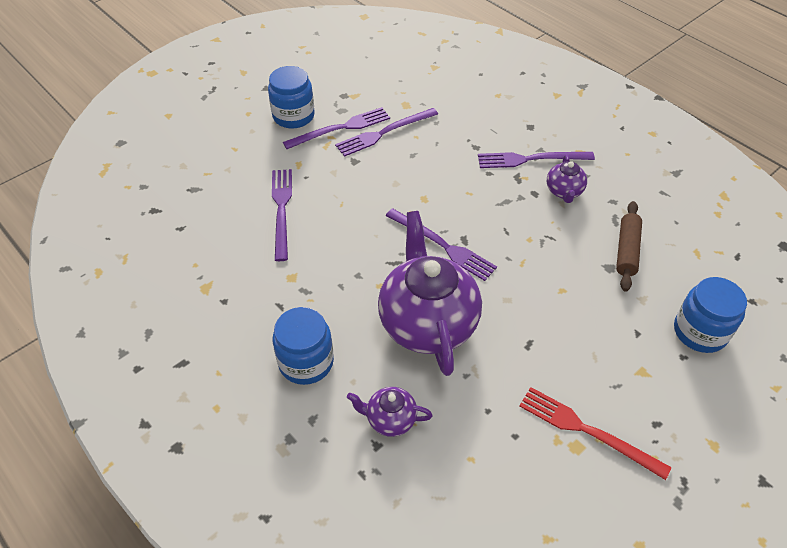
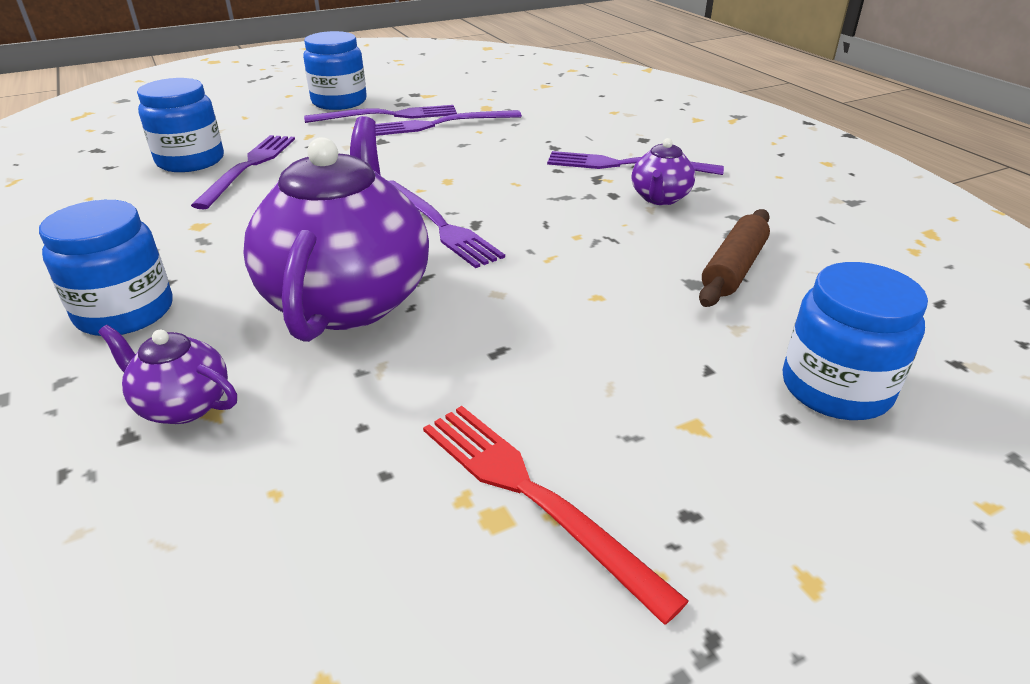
camera: 15 degrees right, 15 degrees down
(234, 210) = (190, 161): none -> blue jar

